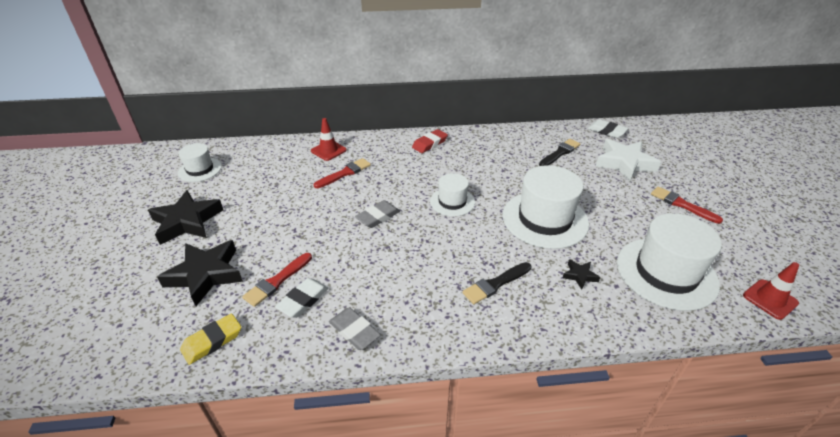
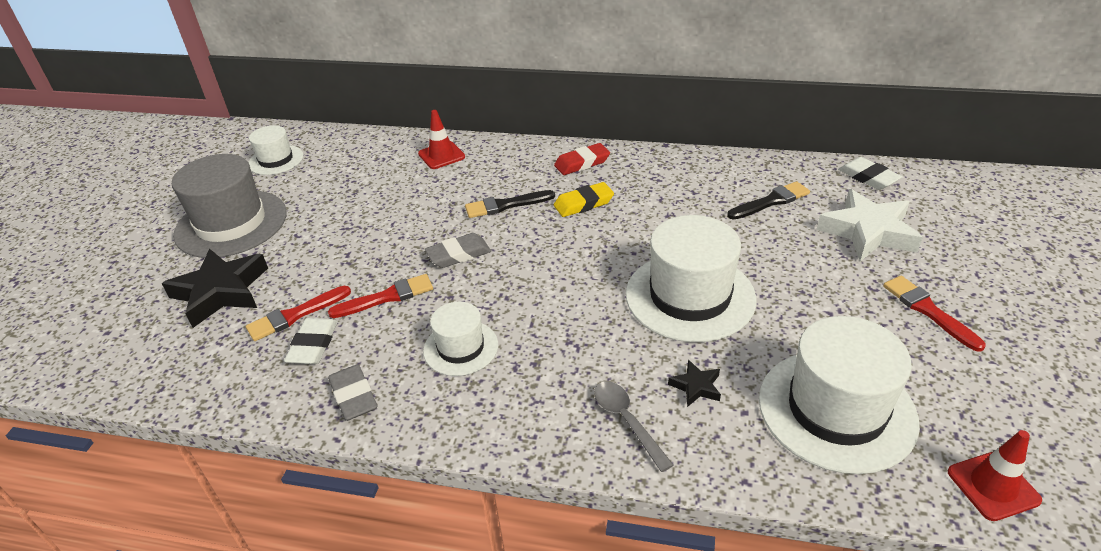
camera: 20 degrees right, 0 degrees up
(187, 222) = (231, 223): black star -> grey hat
(212, 341) = (191, 372): yellow eraser -> yellow eraser (583, 203)
(303, 300) = (313, 345): white eraser -> white eraser turned 45 degrees counterclockwise
(345, 173) = (446, 189): red brush -> red brush (387, 297)
(452, 202) = (569, 250): white hat -> white hat (461, 348)
(495, 284) = (567, 374): black brush -> black brush (505, 205)
(550, 307) = (626, 421): none -> grey spoon

